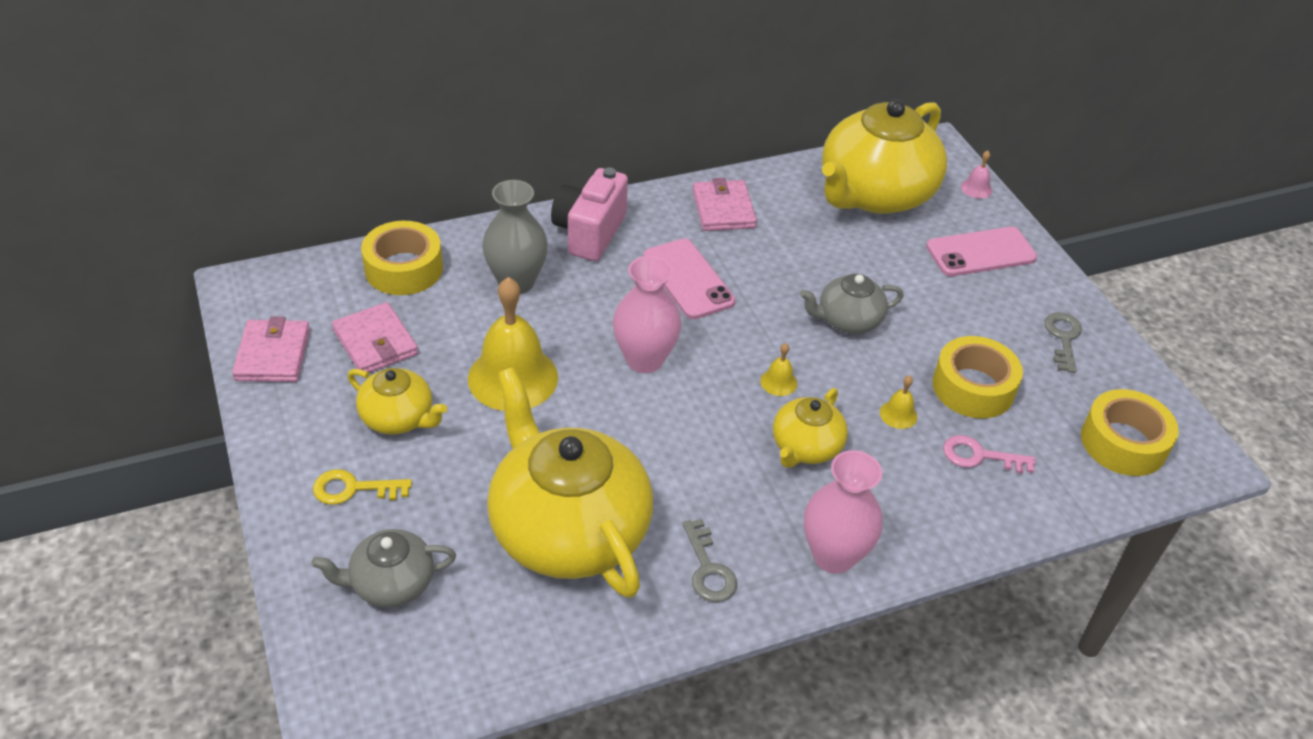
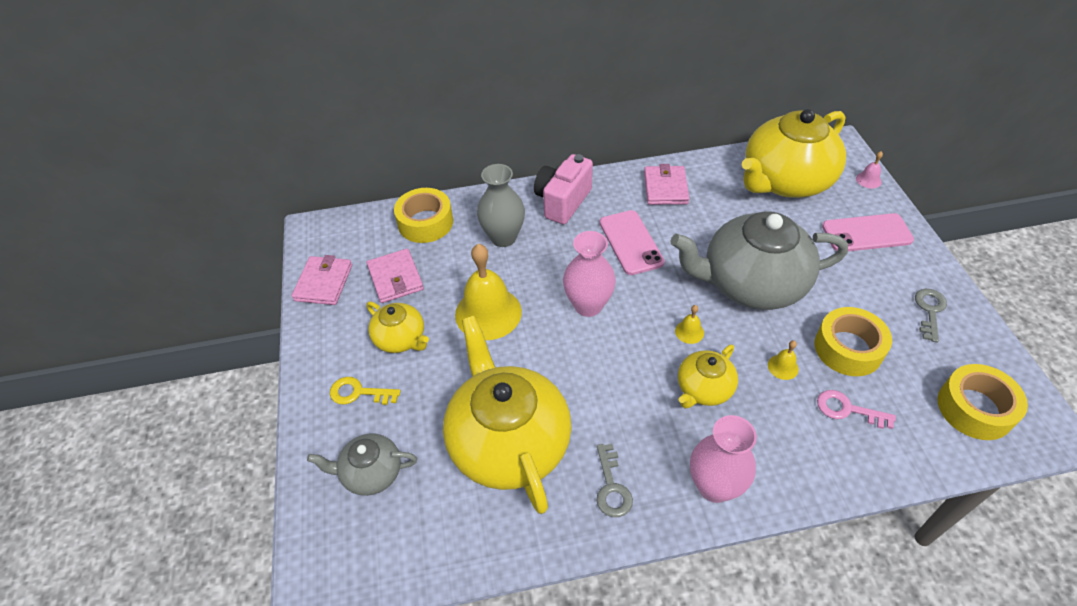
camera: 15 degrees right, 5 degrees up
(848, 320) = (751, 284): grey teapot -> grey teapot, size x2.02

